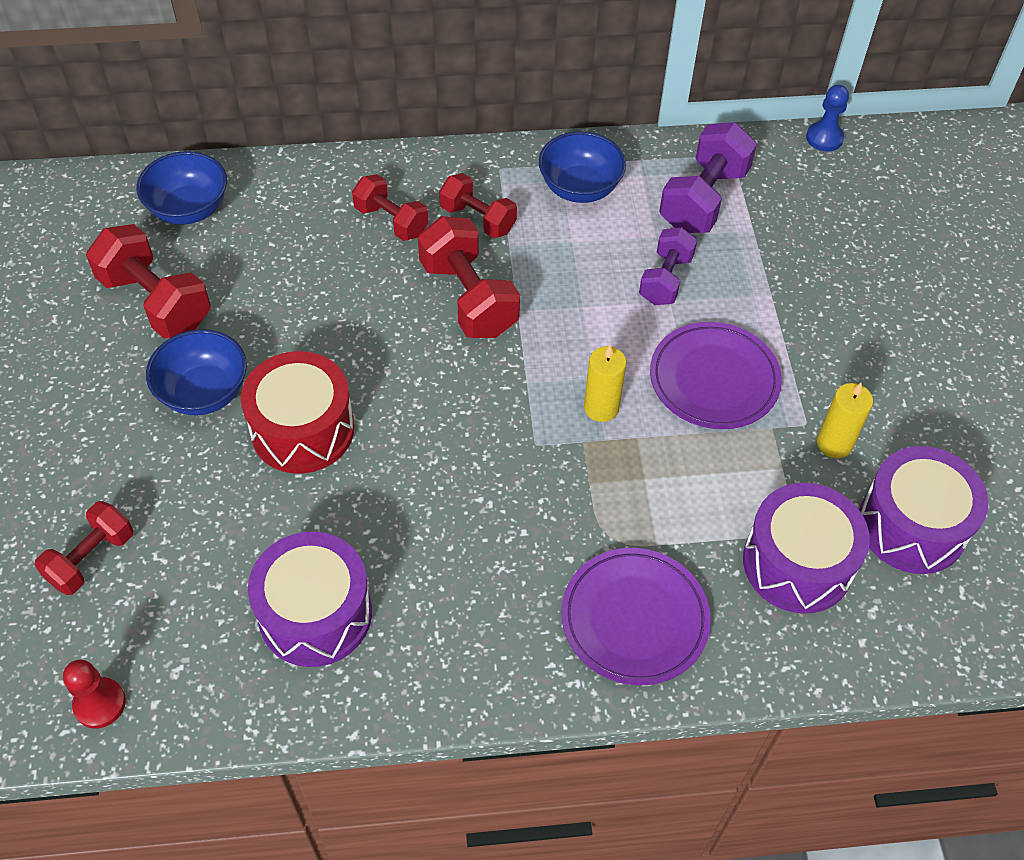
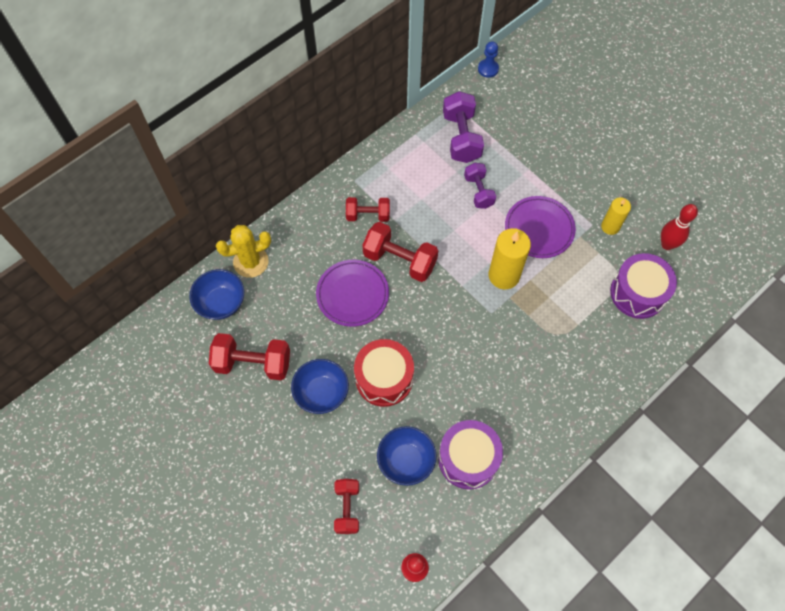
camera: 35 degrees left, 10 degrees up
(272, 185) = (251, 262): none -> yellow cactus
(391, 221) = (328, 243): red dumbbell -> none
(580, 188) = (401, 167): blue bowl -> blue bowl (406, 460)
(601, 407) = (504, 275): yellow candle -> yellow candle, size x1.64
(634, 619) = (596, 364): purple plate -> purple plate (352, 294)
(912, 526) = (667, 244): purple drum -> red bowling pin

